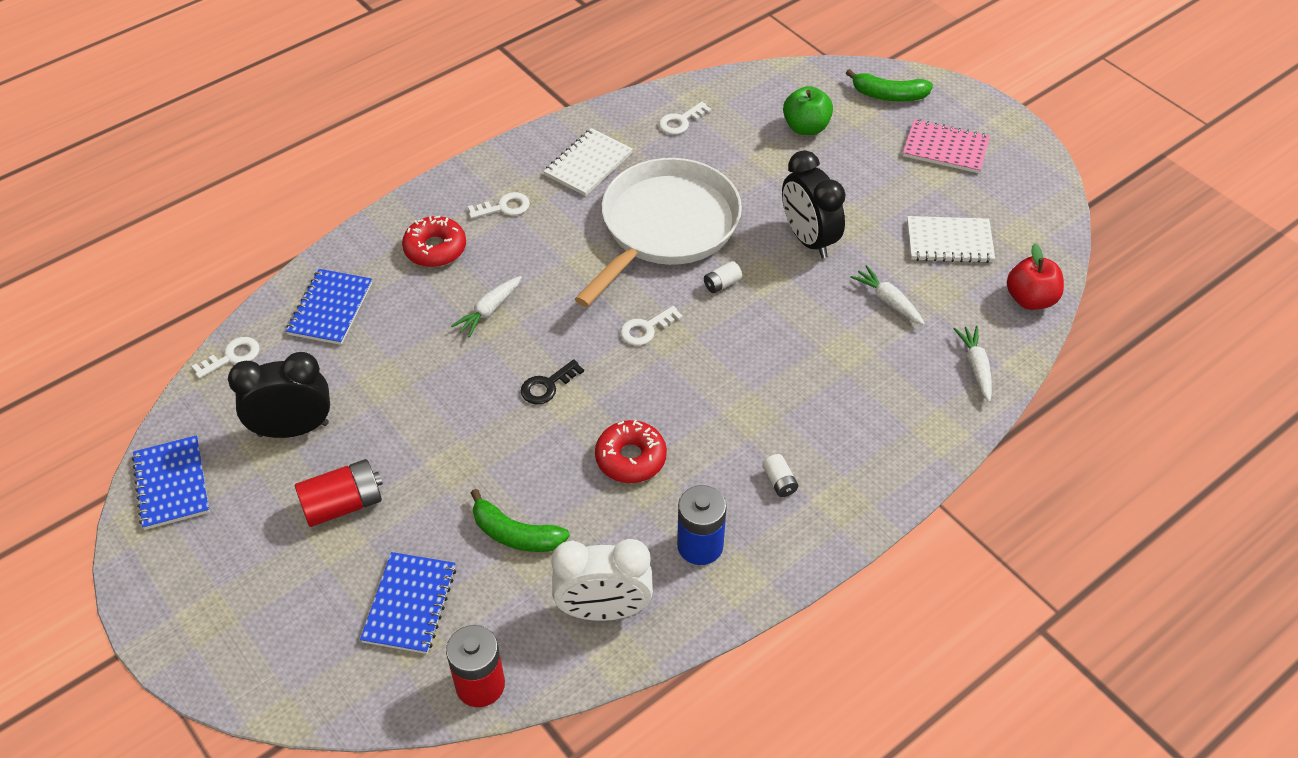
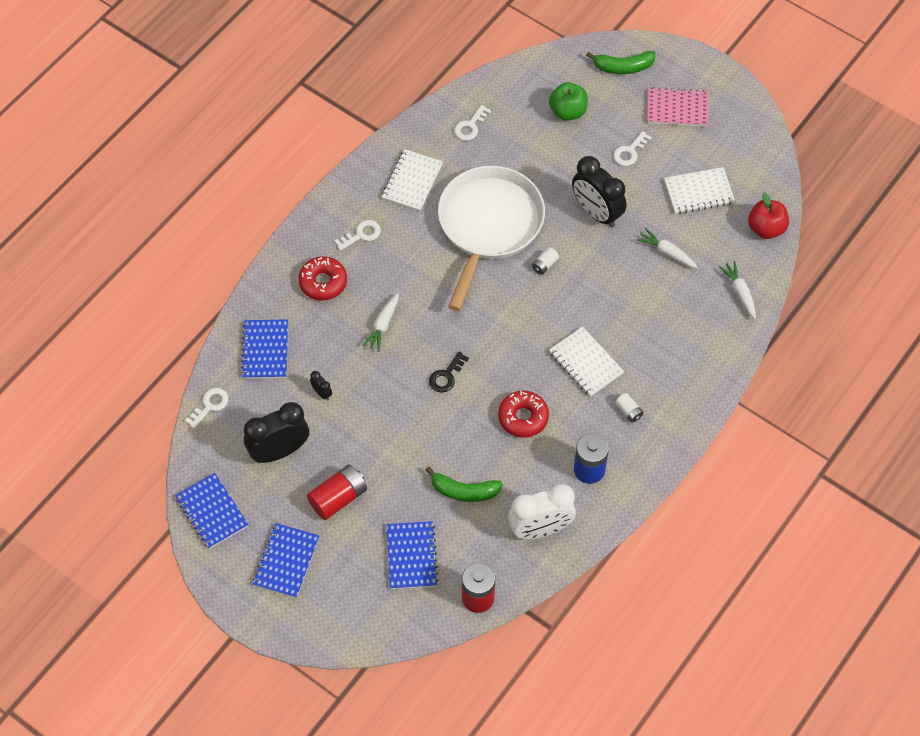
camera: 15 degrees left, 10 degrees up
(237, 570) = (286, 561): none -> blue notebook
(378, 372) = (322, 393): none -> black clock
(646, 329) = (501, 314): white key -> white key (629, 152)
(739, 409) = (586, 363): none -> white notebook

